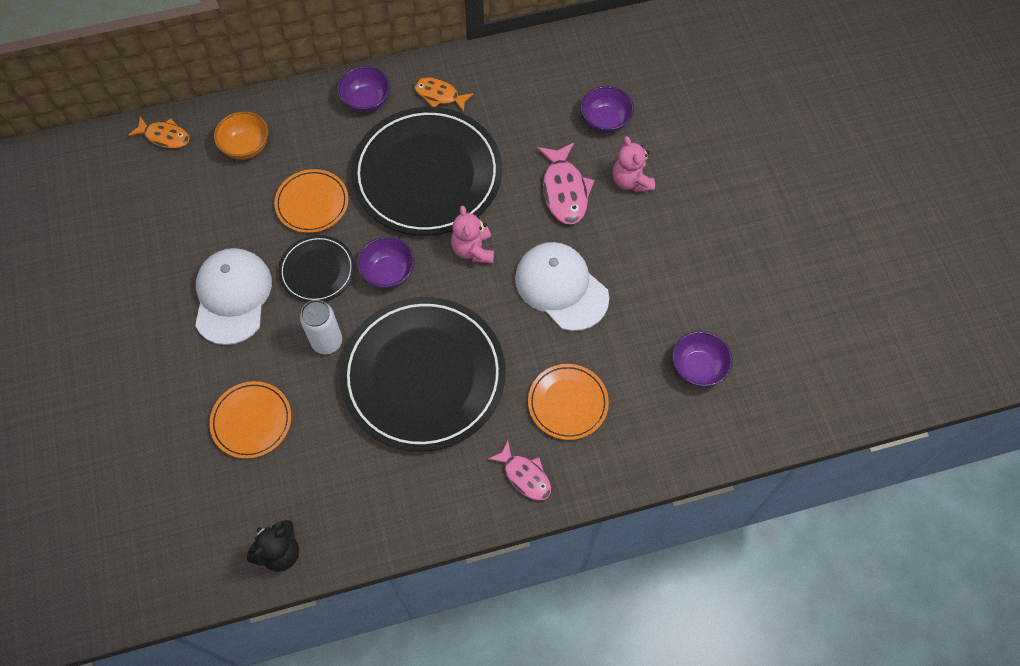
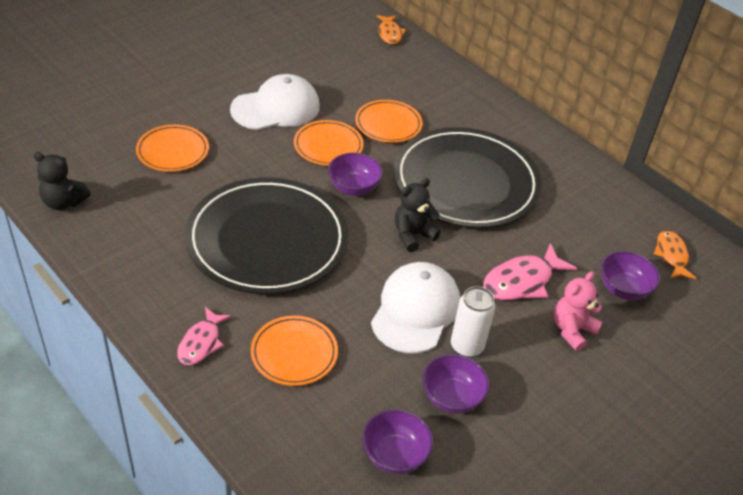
camera: 60 degrees right, 20 degrees down
(246, 147) = (412, 75): orange bowl -> none
(317, 271) = (328, 146): black plate -> orange plate
(327, 342) = (266, 171): white can -> white can (467, 346)
(366, 101) = (507, 125): purple bowl -> purple bowl (452, 398)
(439, 95) = (551, 166): orange fish -> orange fish (671, 255)
(473, 250) = (412, 235): pink teddy bear -> black teddy bear

